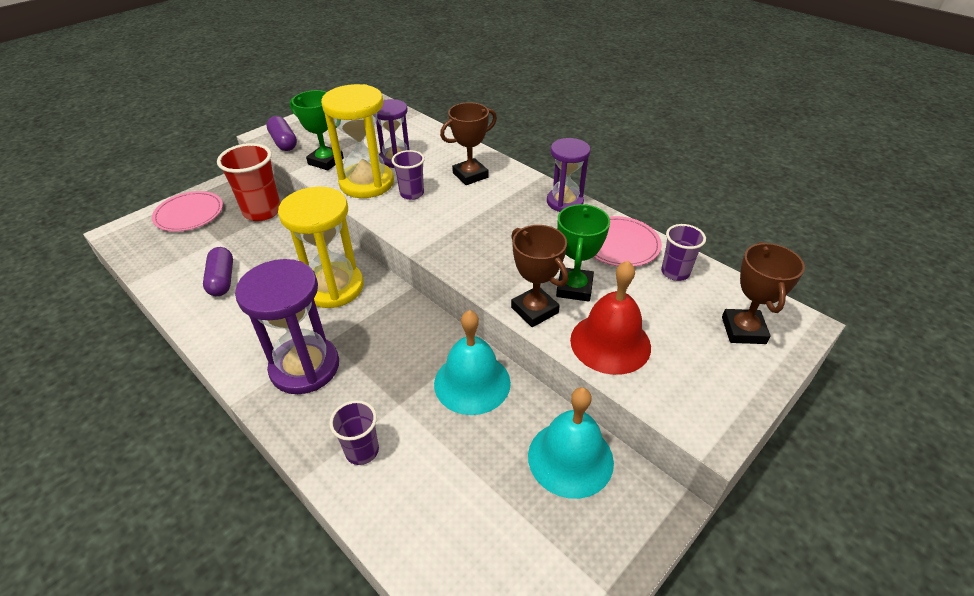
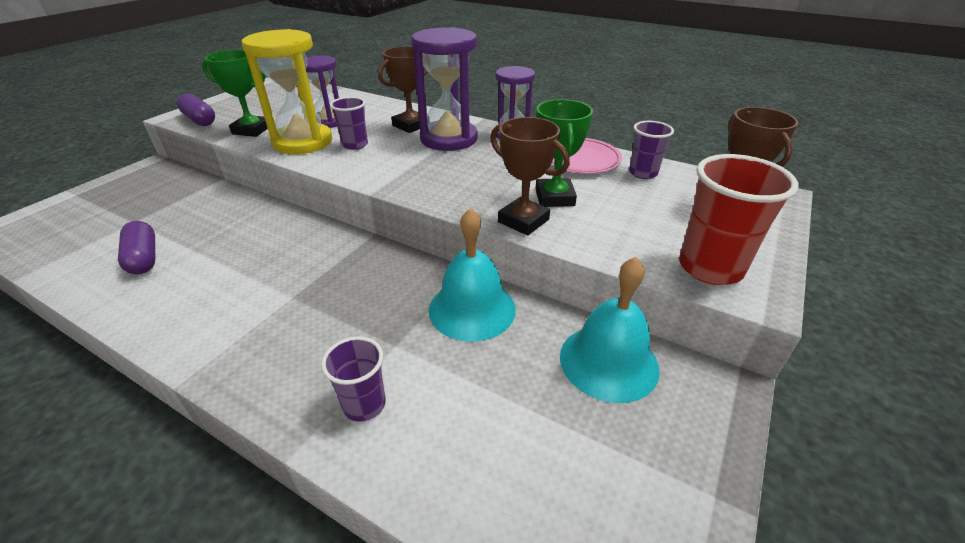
camera: 15 degrees left, 5 degrees down
(189, 214) = (93, 203): pink plate -> none
(262, 211) = (184, 190): red cup -> red cup (710, 268)
(305, 367) = (268, 328): purple hourglass -> purple hourglass (449, 139)
(333, 287) = (285, 246): yellow hourglass -> none
(610, 343) = (613, 236): red bell -> none

